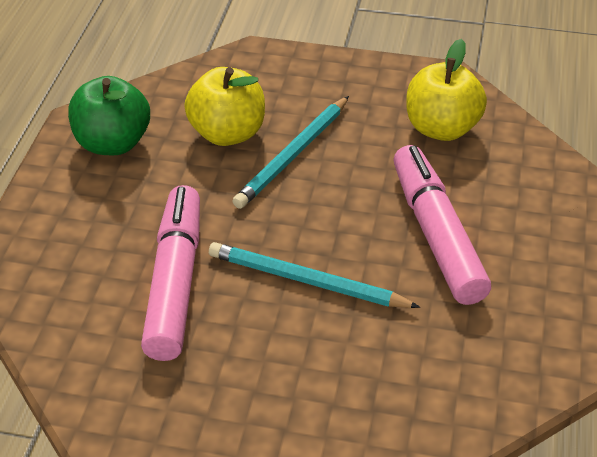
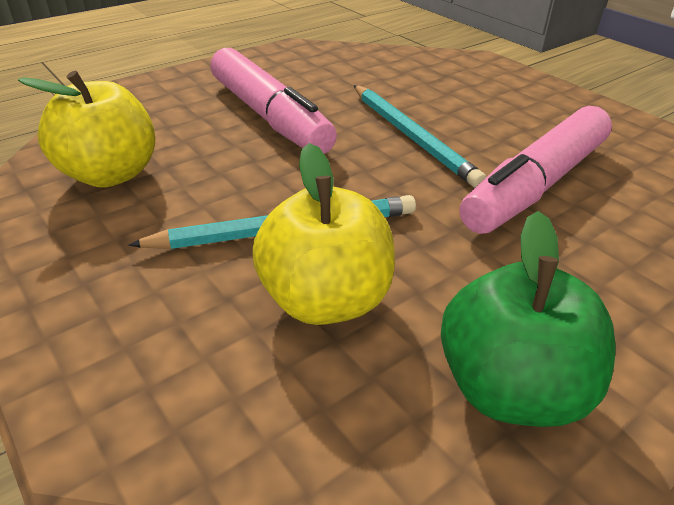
camera: 140 degrees left, 5 degrees down
(436, 235) = (269, 116): pink marker -> pink marker turned 60 degrees counterclockwise

